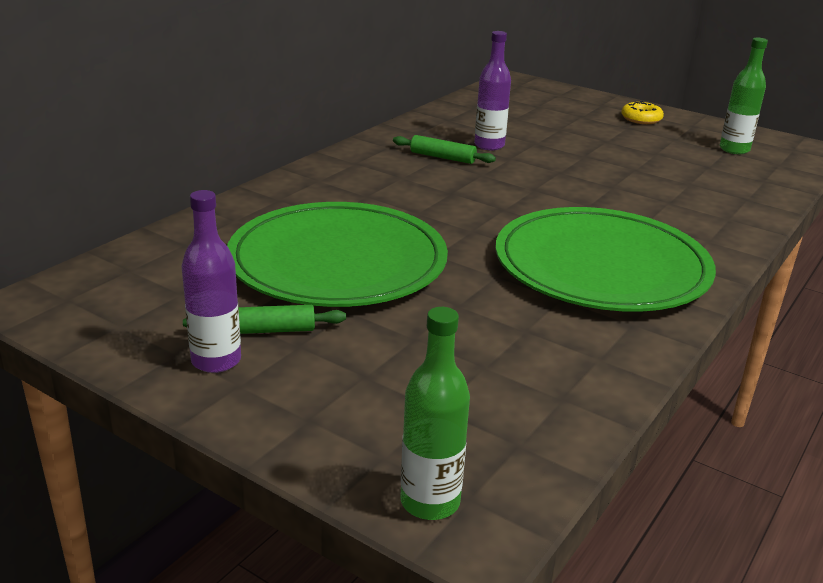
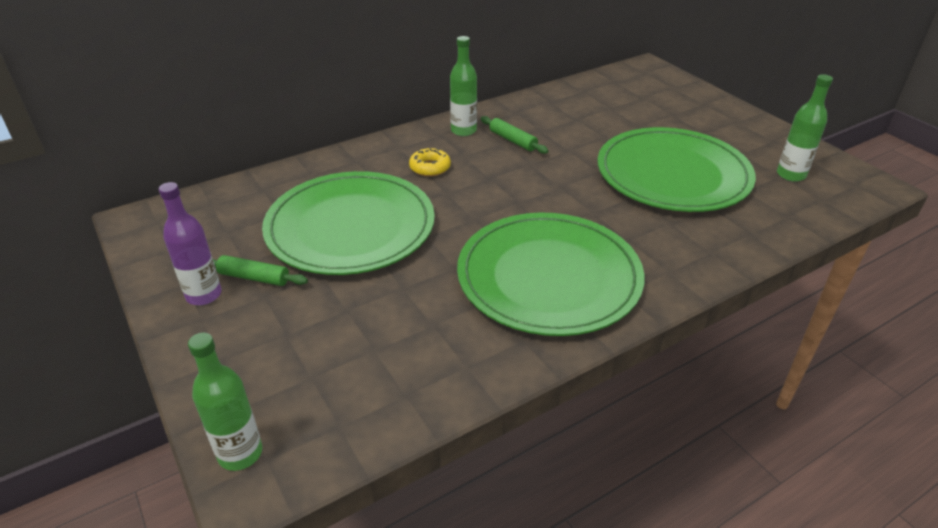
camera: 25 degrees right, 10 degrees up
(378, 155) = (463, 130): none -> green bottle
(489, 145) = (562, 134): purple bottle -> none
(631, 164) = (673, 174): none -> green plate
(641, 119) = (728, 125): yellow donut -> yellow donut (430, 168)

